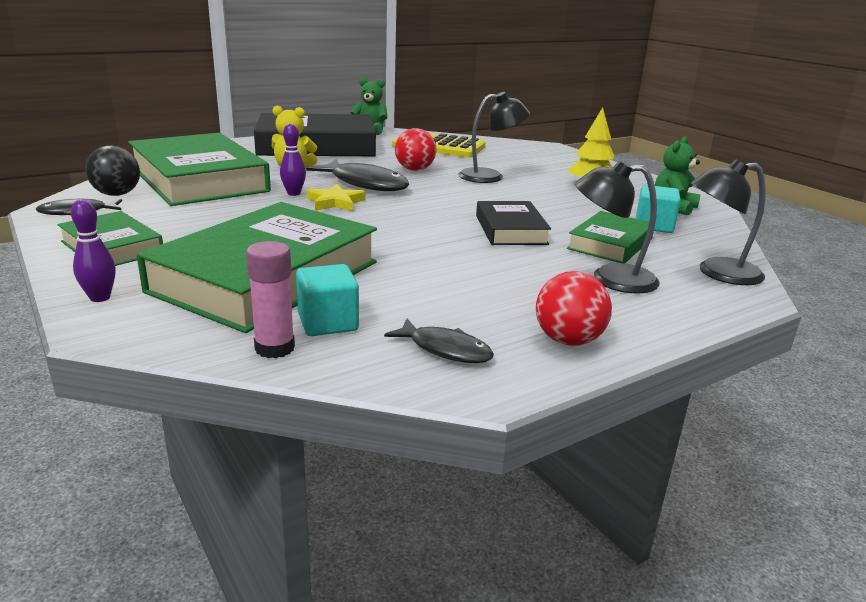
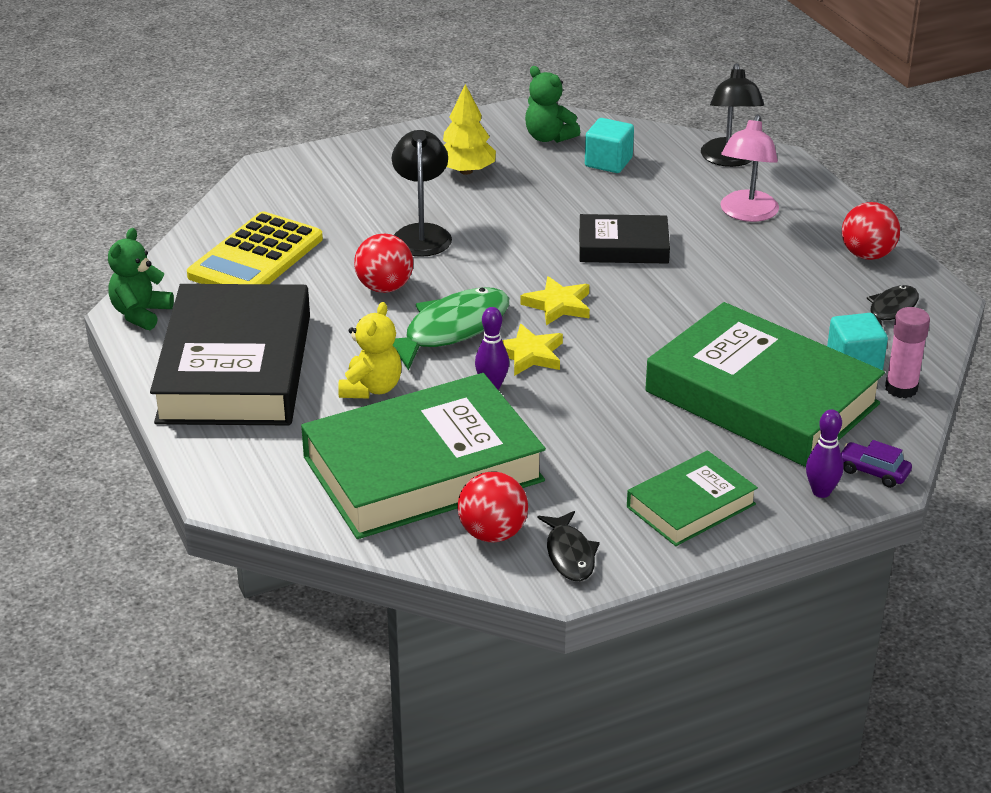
camera: 80 degrees left, 10 degrees up
(117, 194) = (492, 533): black ball -> red ball
(119, 324) = (873, 472): none -> purple car
(365, 184) = (451, 330): black fish -> green fish
(407, 210) = (558, 305): none -> yellow star
(610, 244) = (661, 197): green book -> none
(610, 278) = (746, 214): black lamp -> pink lamp

